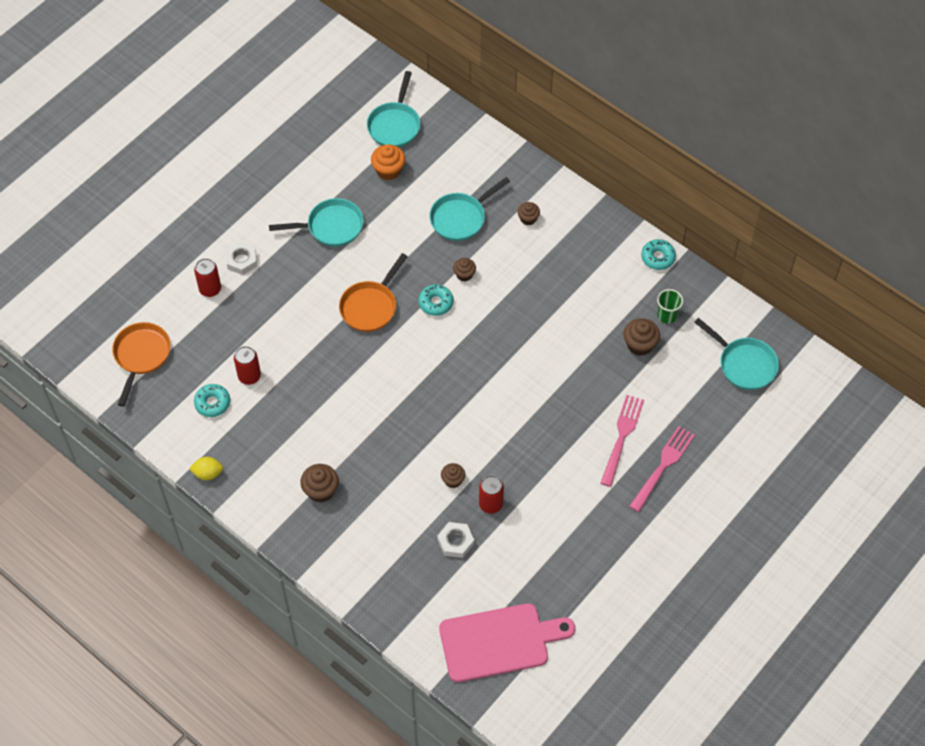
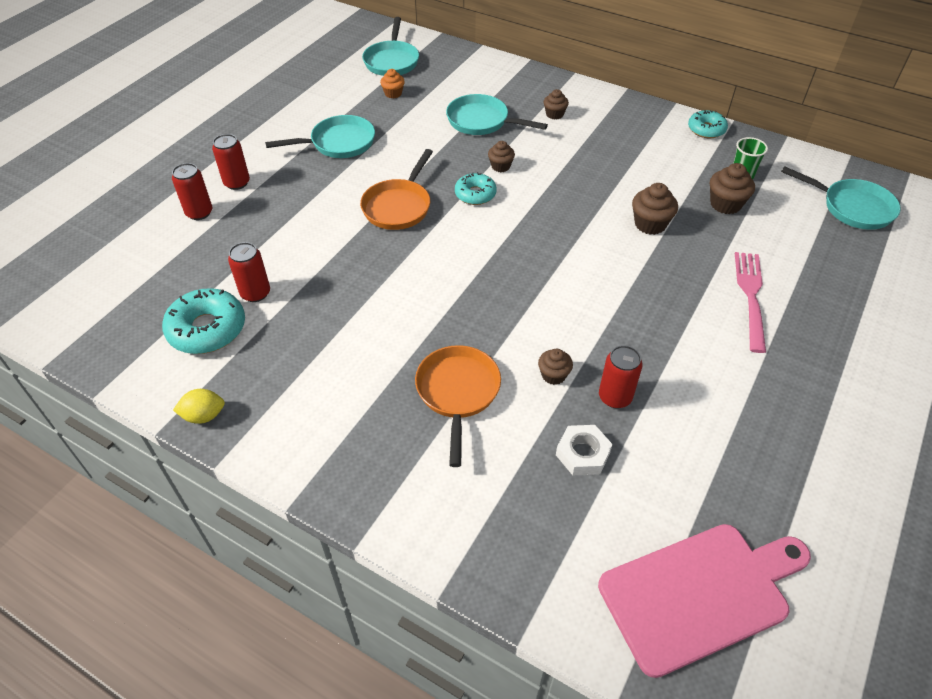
camera: 10 degrees left, 10 degrees down
(141, 356) = (109, 289): orange pan -> orange pan (458, 393)
(212, 403) = (207, 329): turquoise donut -> turquoise donut, size x1.61
(242, 260) = (237, 183): white nut -> red can
(321, 490) = (372, 414): brown cupcake -> brown cupcake (650, 224)
(388, 170) = (393, 93): orange cupcake -> orange cupcake, size x0.65
(460, 218) = (481, 121): turquoise pan -> turquoise pan turned 75 degrees clockwise
(663, 466) = (817, 321): pink fork -> none

